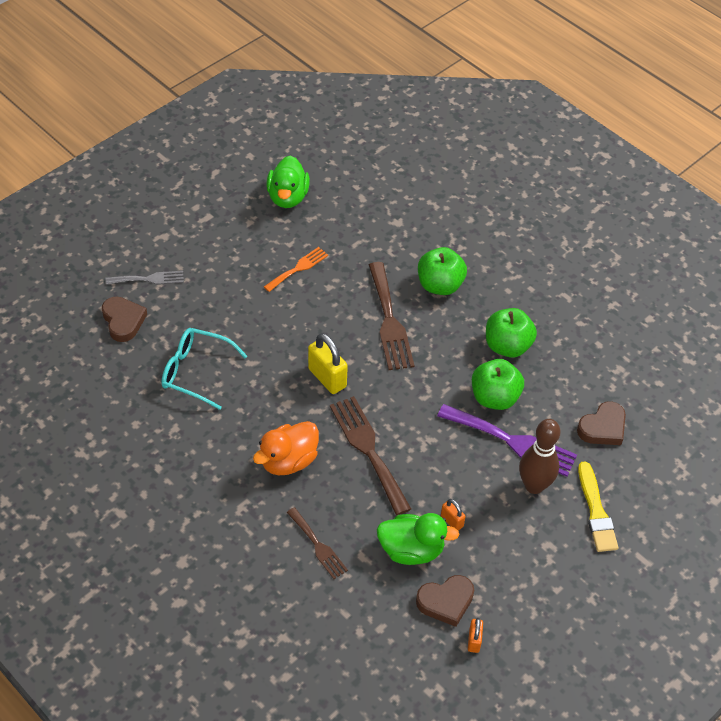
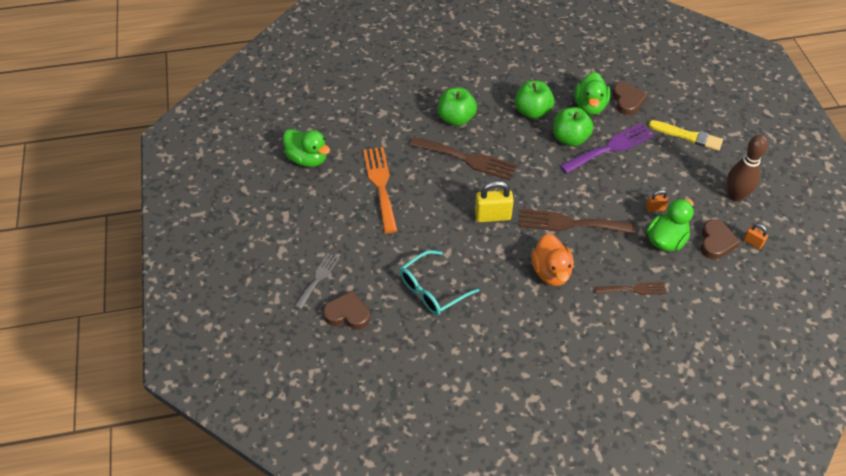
camera: 55 degrees left, 0 degrees up
(298, 268) = (380, 185): orange fork -> orange fork, size x1.71
(534, 485) = (651, 155): brown bowling pin -> brown bowling pin (735, 196)
(562, 395) = (590, 106): none -> green duck

